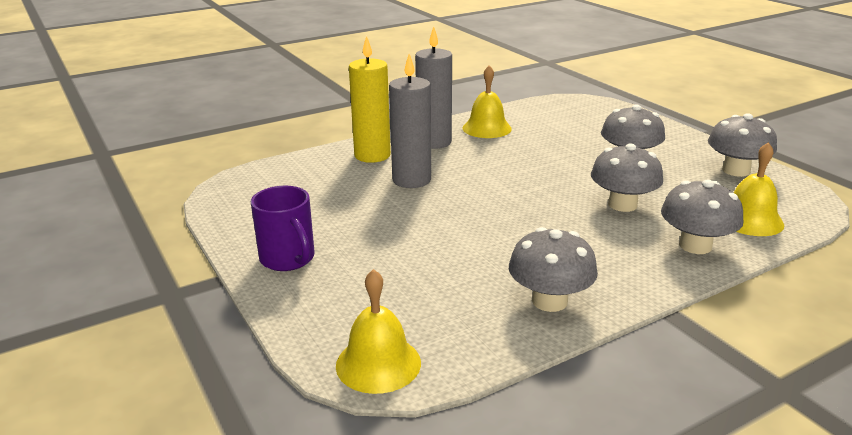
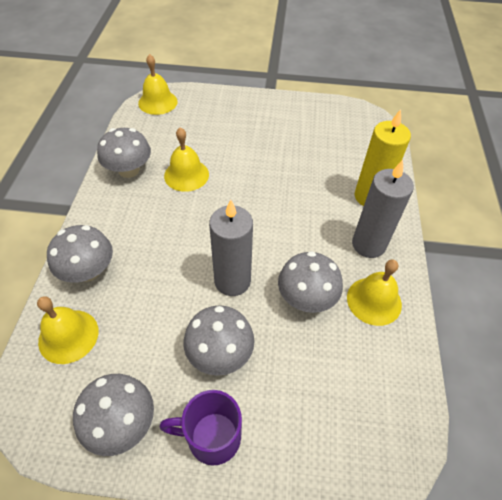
camera: 125 degrees right, 25 degrees up
(288, 259) = (262, 109): purple mug -> purple mug (212, 437)
(411, 180) = (310, 195): grey candle -> grey candle (232, 281)
(491, 256) = (186, 175): none -> yellow bell
(622, 204) = (166, 279): grey mushroom -> grey mushroom (306, 298)

